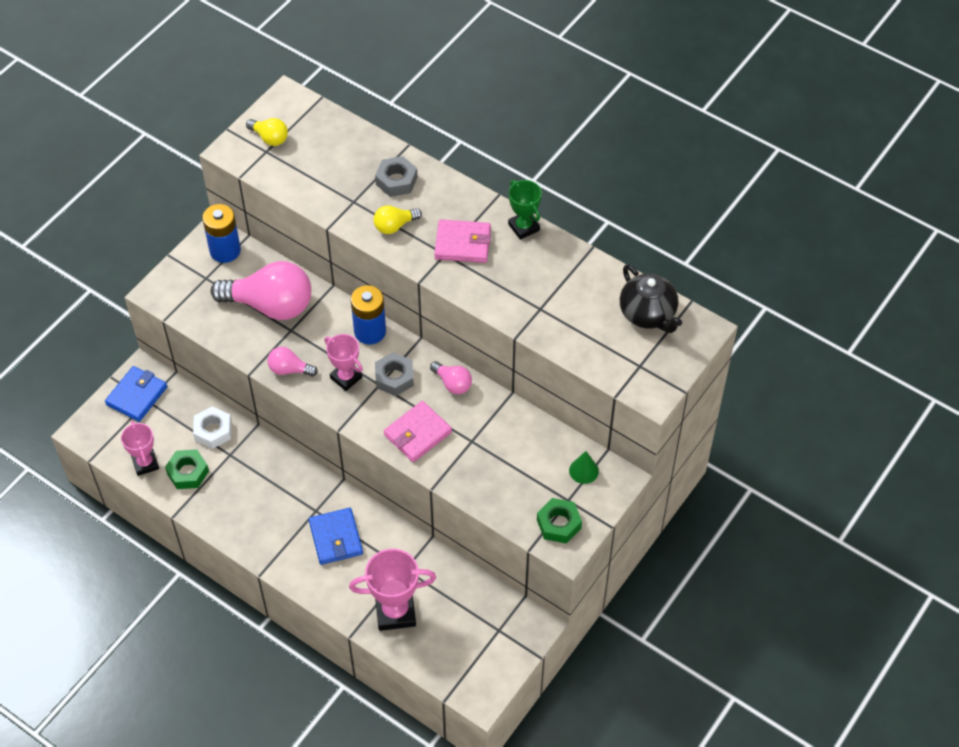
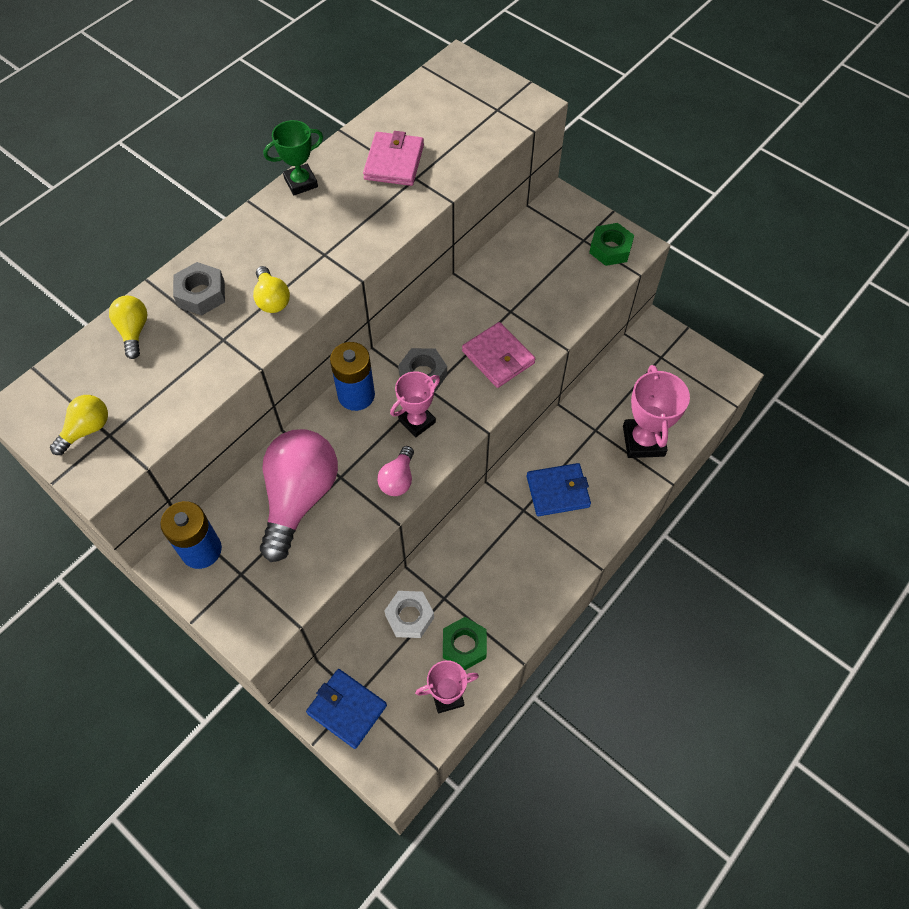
camera: 85 degrees left, 5 degrees up
(357, 147) = (134, 331): none -> yellow light bulb
(452, 383) = (437, 322): pink light bulb -> none
(462, 244) = (313, 237): pink wallet -> pink wallet (394, 162)
(583, 470) = (551, 225): green cone -> none
(648, 314) = (434, 97): black teapot -> none

